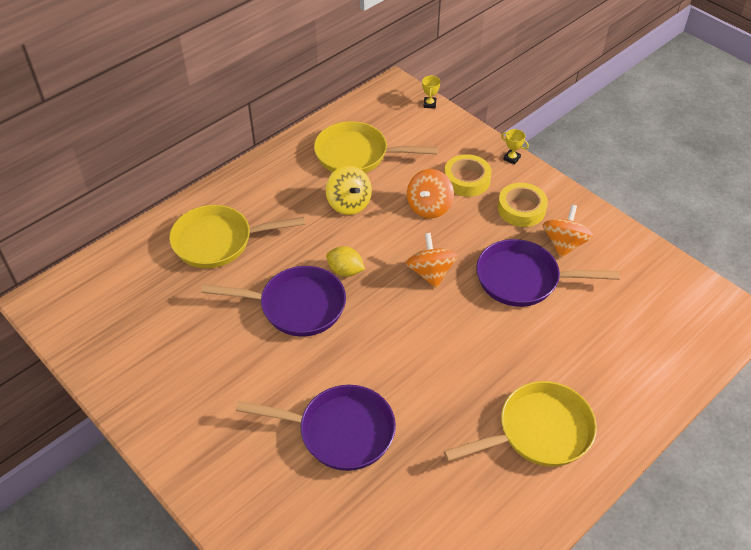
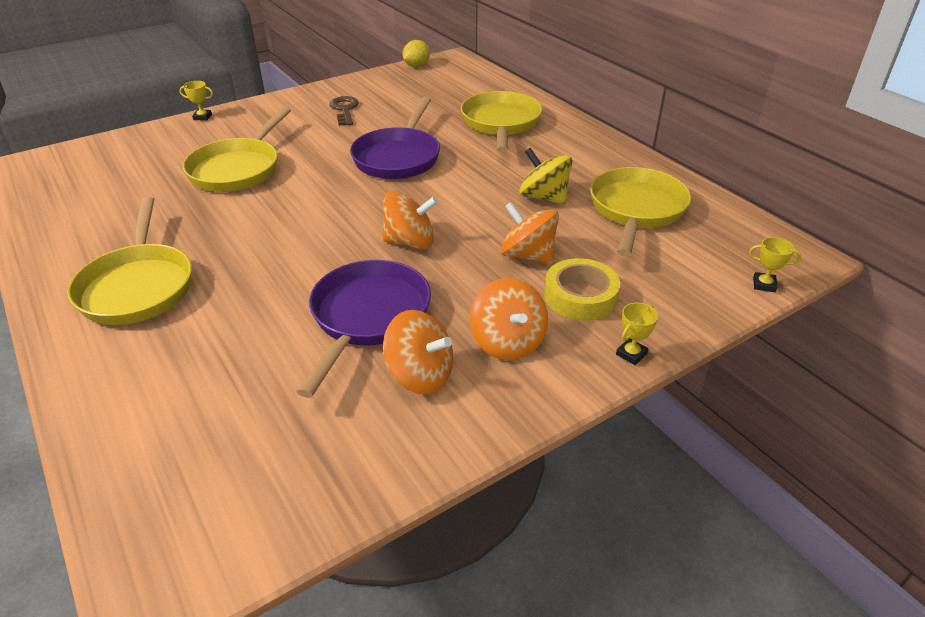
camera: 100 degrees right, 10 degrees down
(192, 376) = (344, 110): none -> brown key
(220, 519) = (202, 117): none -> yellow trophy
(340, 431) = (238, 169): purple pan -> yellow pan
(345, 271) = (435, 187): yellow lemon -> yellow lemon (416, 66)
(349, 203) = (544, 197): yellow spinning top -> yellow spinning top turned 60 degrees clockwise
(521, 209) = (508, 342): yellow tape -> orange spinning top

